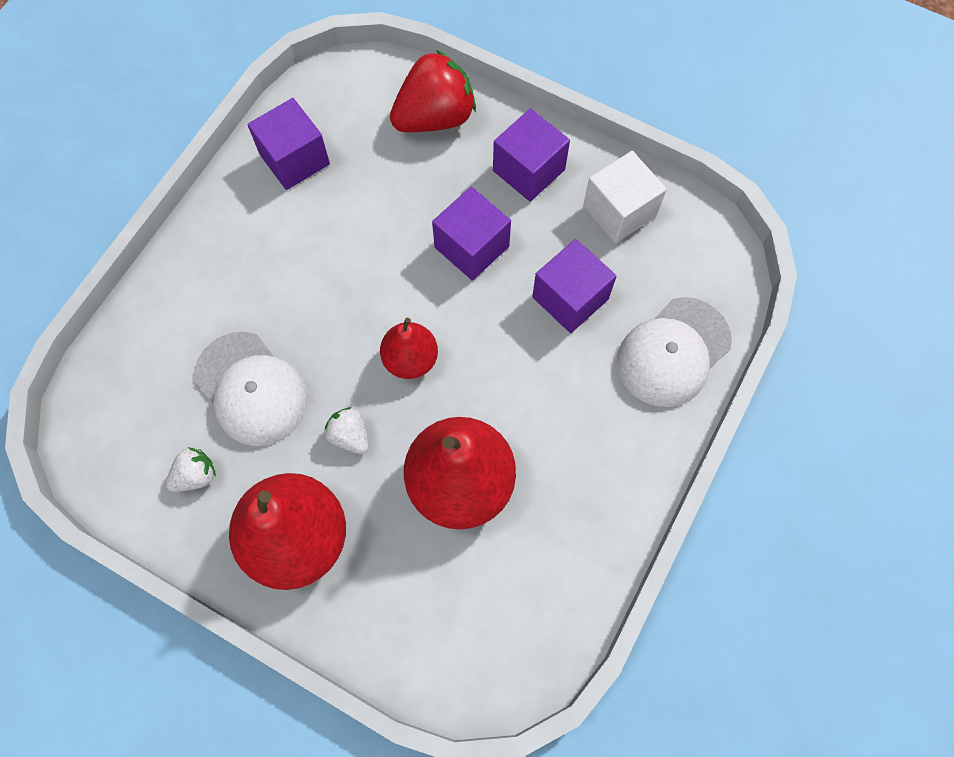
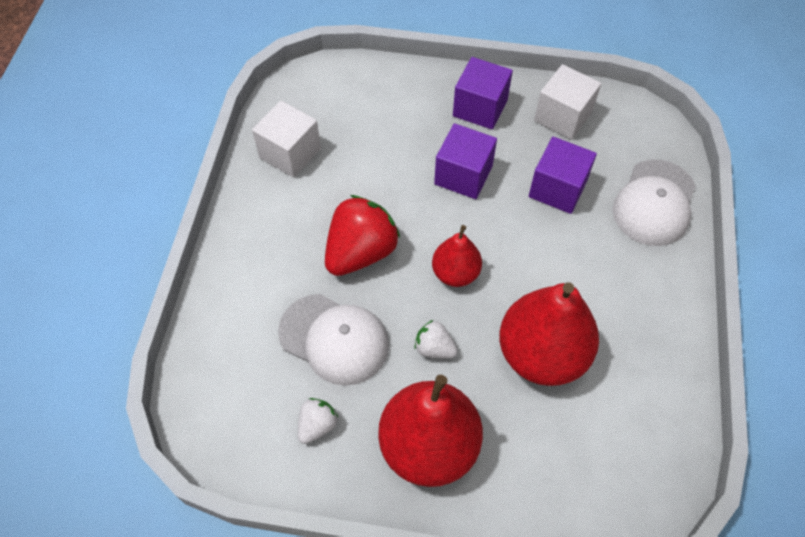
camera: 20 degrees left, 10 degrees down
(294, 159) = (290, 153): purple cube -> white cube
(435, 117) = (389, 91): red strawberry -> red strawberry (361, 252)

